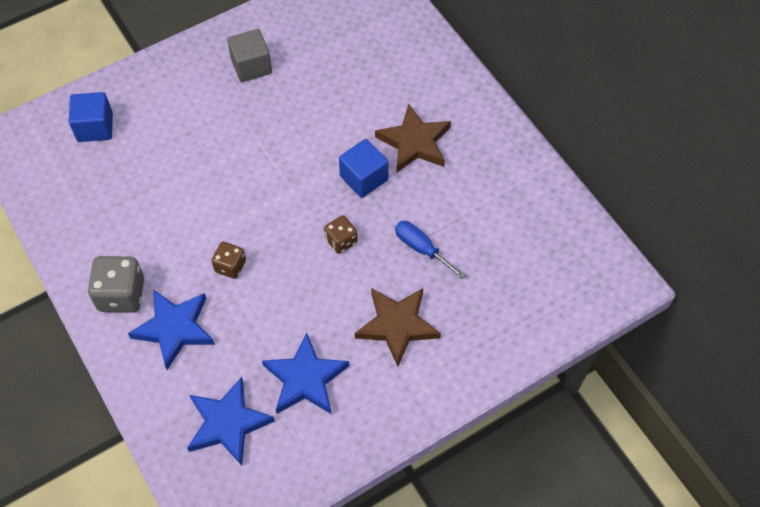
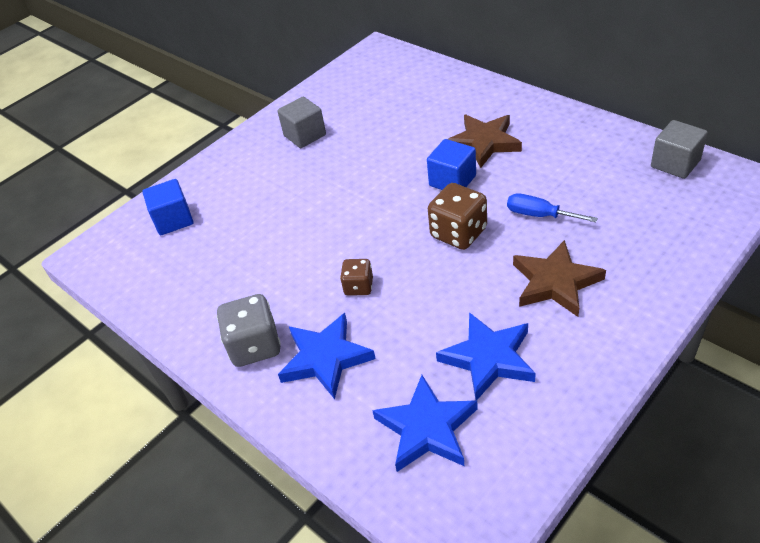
camera: 10 degrees left, 15 degrees down
(341, 241) = (458, 233): brown dice -> brown dice, size x1.68
(574, 236) = (675, 163): none -> grey cube

